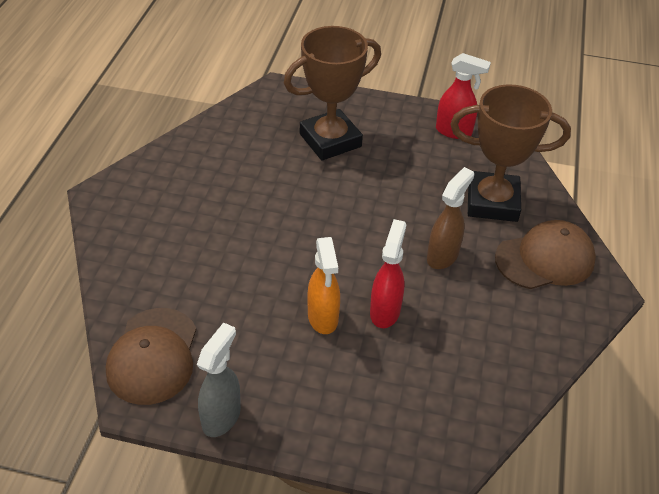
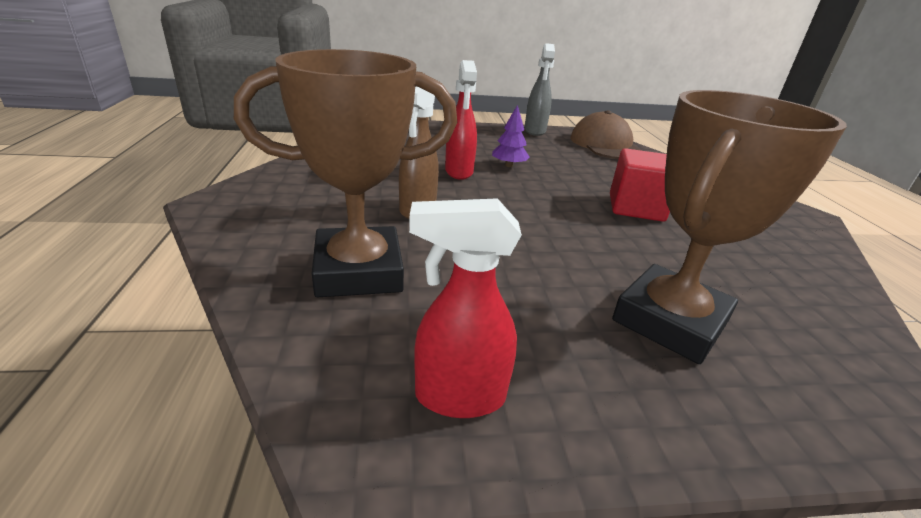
camera: 160 degrees right, 15 degrees down
(250, 228) = (636, 208): none -> red cube
(323, 318) = (509, 165): orange spray bottle -> purple tree
(545, 259) = (285, 220): brown cap -> none

